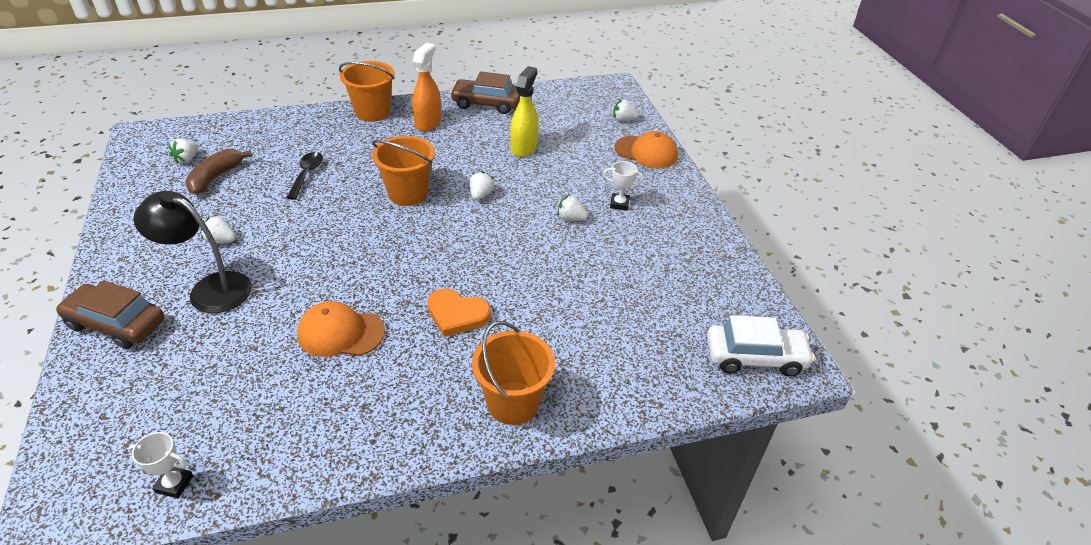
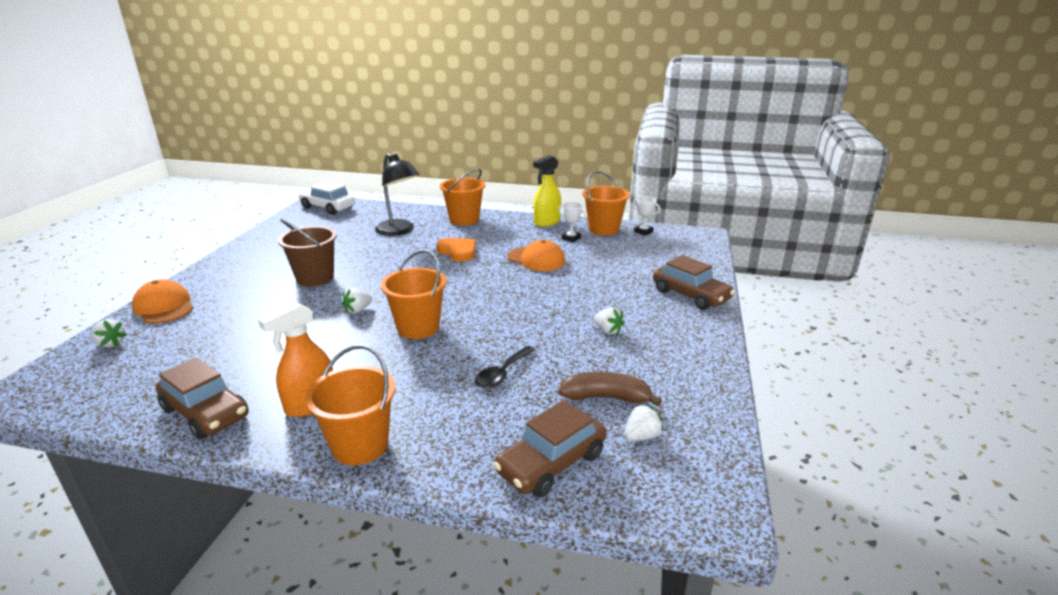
camera: 150 degrees left, 15 degrees down
(210, 289) = (620, 299): black lamp -> black lamp (399, 231)
(216, 177) = (606, 397): brown banana -> brown banana turned 135 degrees counterclockwise
(247, 131) = (551, 463): none -> brown car
(253, 463) = (603, 229): none -> orange bucket
(524, 147) = (257, 342): yellow spray bottle -> yellow spray bottle (547, 222)
(571, 218) = (315, 278): white strawberry -> brown bucket
(619, 204) = (265, 277): white trophy -> white trophy (571, 238)

